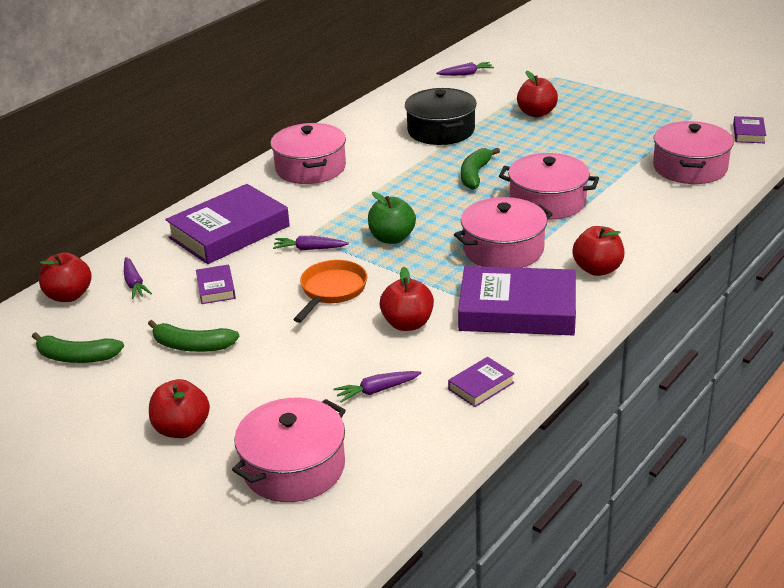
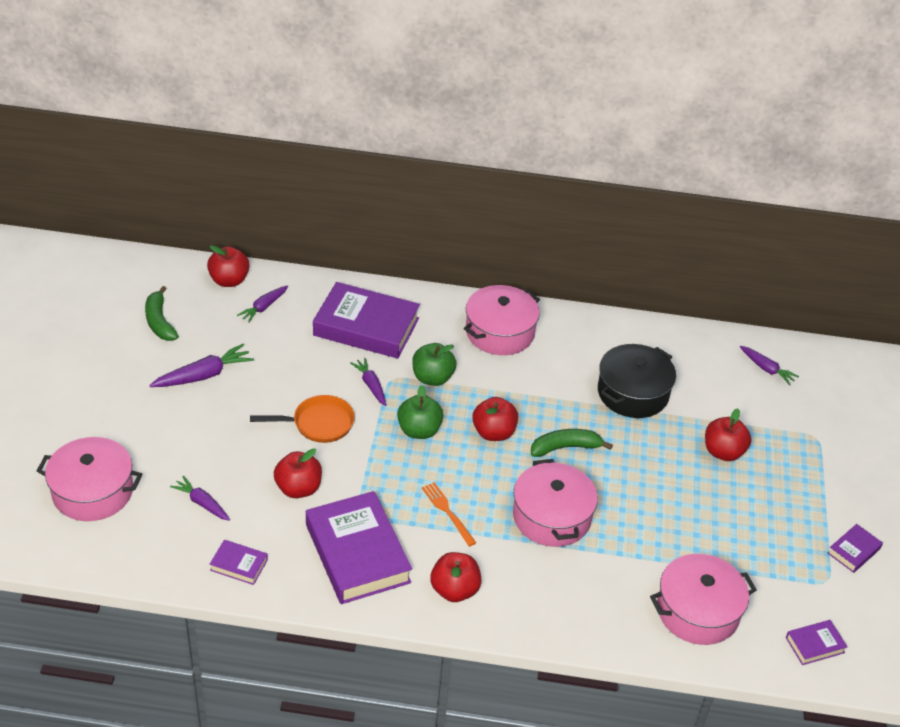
camera: 55 degrees right, 10 degrees up
(182, 429) = (107, 414): red apple -> red apple (493, 433)
(192, 346) = (203, 375): green banana -> purple carrot
(216, 288) = (283, 355): purple book -> purple book (853, 551)
(333, 214) = (432, 378): none -> green apple
(503, 249) = (447, 512): pink pot -> orange fork

